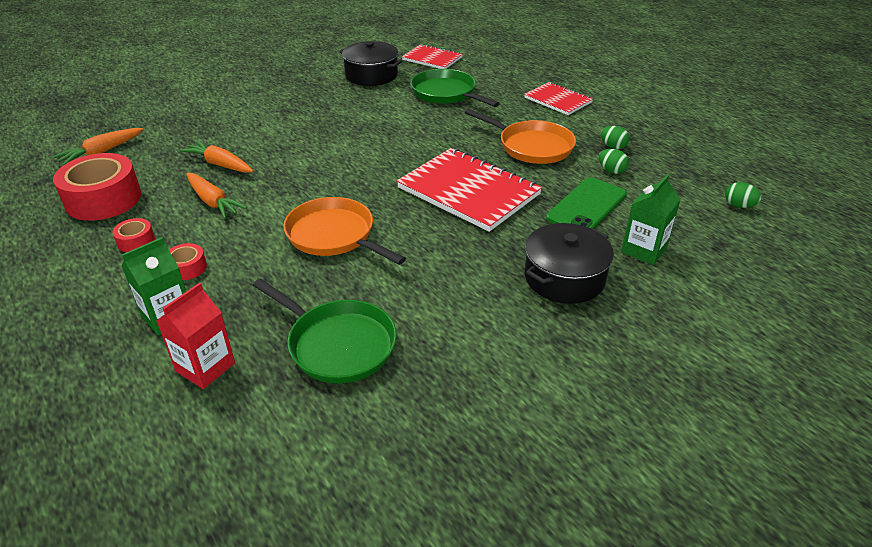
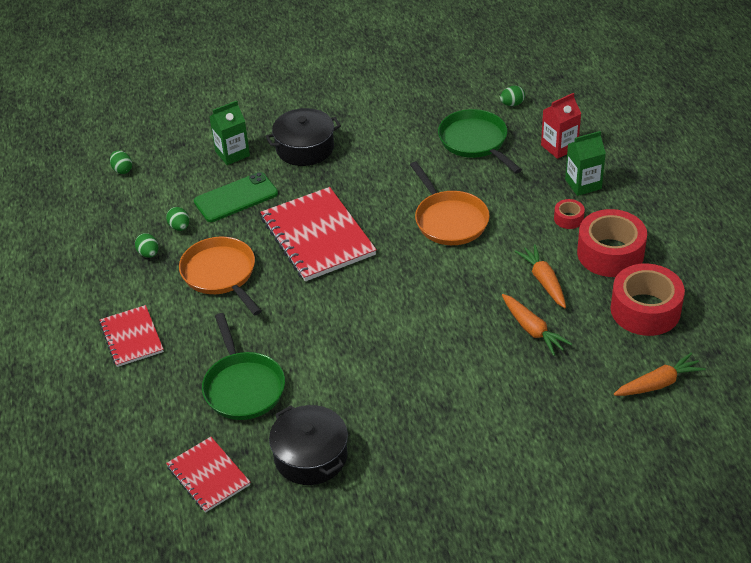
camera: 155 degrees left, 5 degrees up
(136, 241) = (610, 253): red tape -> red tape, size x2.18
(297, 433) = (512, 104): none -> green egg

